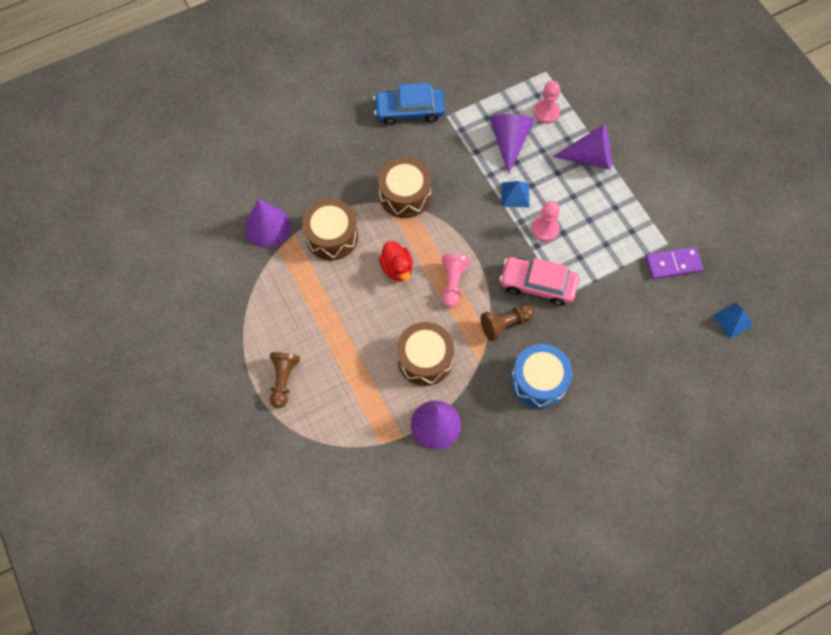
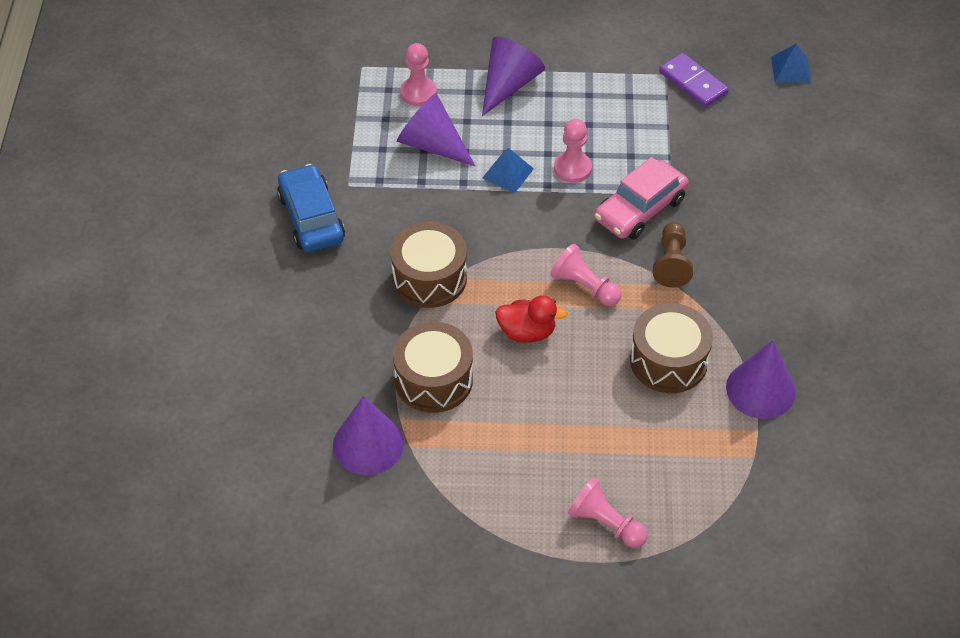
camera: 60 degrees left, 15 degrees down
(283, 380) = (605, 523): brown pawn -> pink pawn
(409, 111) = (311, 218): blue car -> blue car turned 135 degrees clockwise
(538, 381) = (762, 266): blue drum -> none
(673, 264) = (693, 83): purple domino -> purple domino turned 60 degrees counterclockwise

